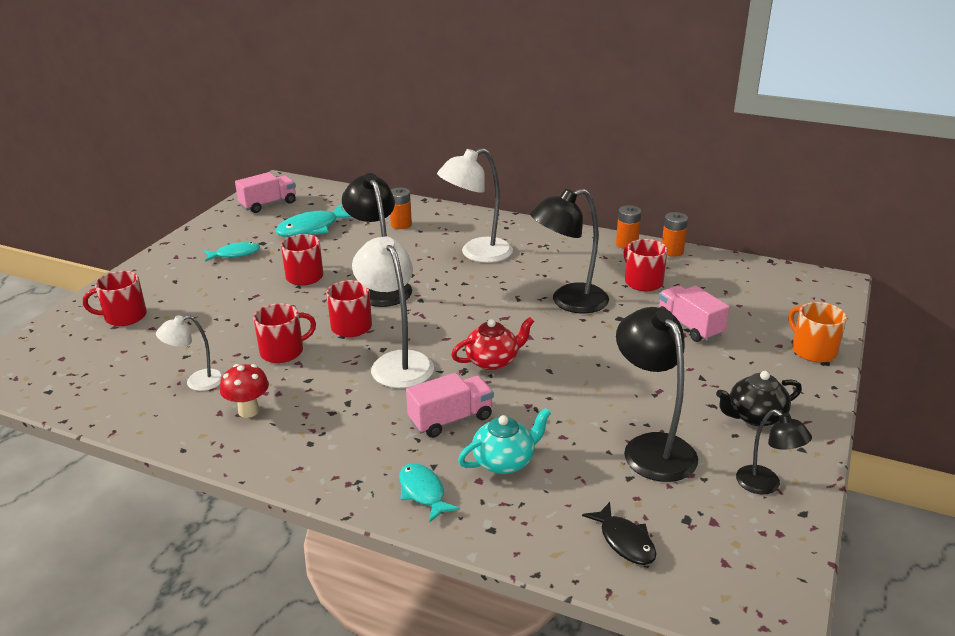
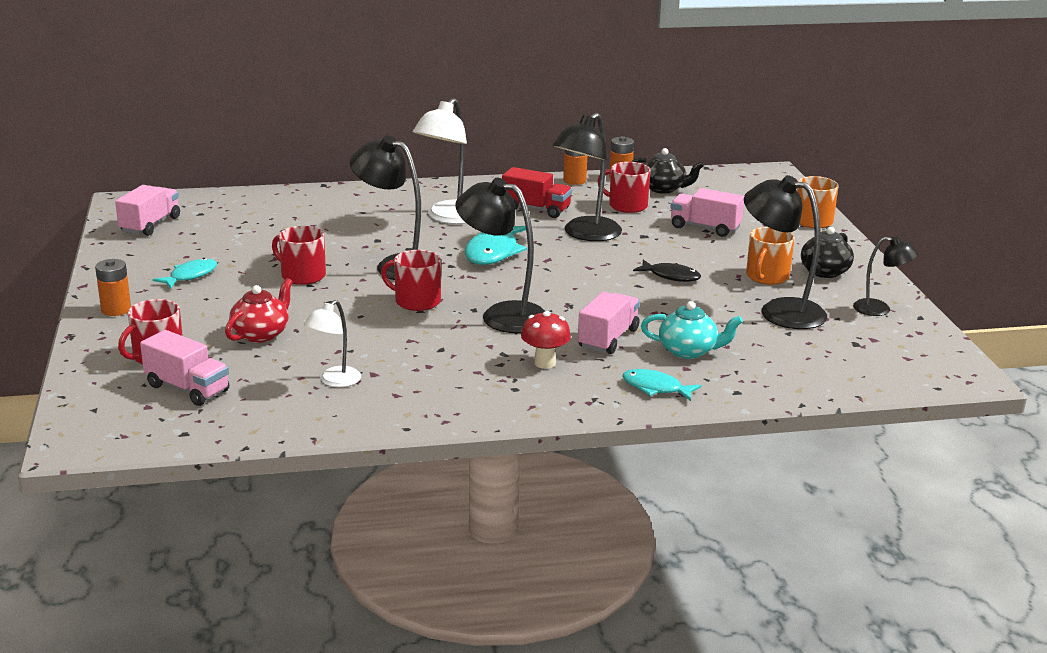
camera: 35 degrees left, 5 degrees down
(103, 352) = (187, 388): none -> pink truck
(248, 411) = (422, 385): red mushroom -> red mushroom (544, 363)
(283, 351) = (382, 336): red mug -> none
(312, 228) = (241, 235): turquoise fish -> turquoise fish (493, 252)
(397, 362) = (502, 315): white lamp -> black lamp
(401, 225) = (334, 211): orange battery -> orange battery (116, 310)
(493, 361) = (583, 291): red teapot -> red teapot (261, 334)
(504, 461) = (688, 351): turquoise teapot -> turquoise teapot turned 75 degrees clockwise
(558, 264) = (536, 209): none -> red truck
(625, 541) = (833, 368): black fish -> black fish (671, 276)
(686, 402) = (767, 277): none -> orange mug
(699, 273) = (663, 189): none -> black teapot

